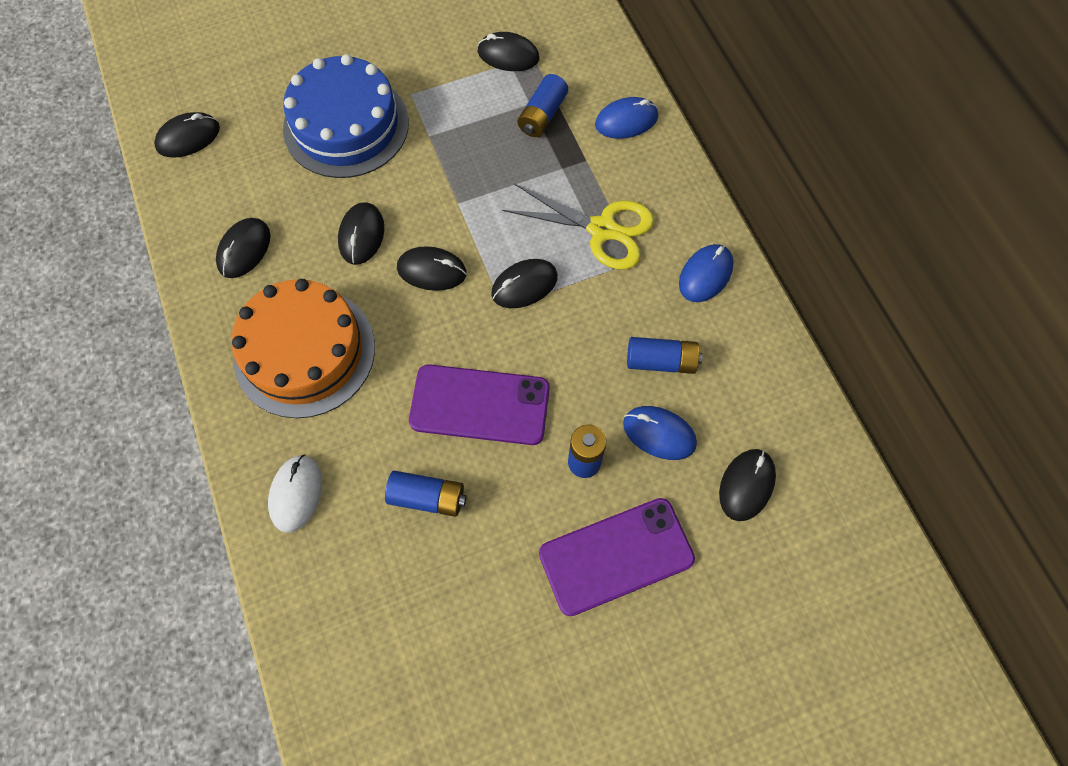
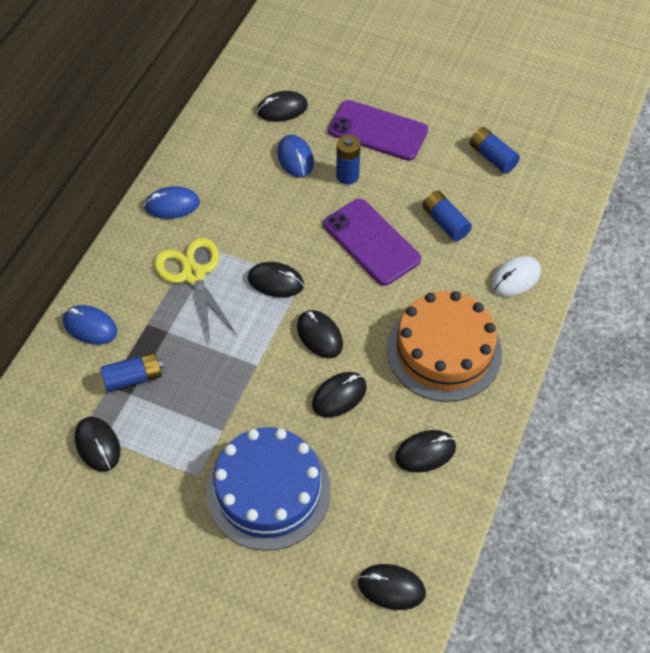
camera: 135 degrees left, 10 degrees down
(661, 361) = (252, 186): blue battery -> blue battery (492, 157)

